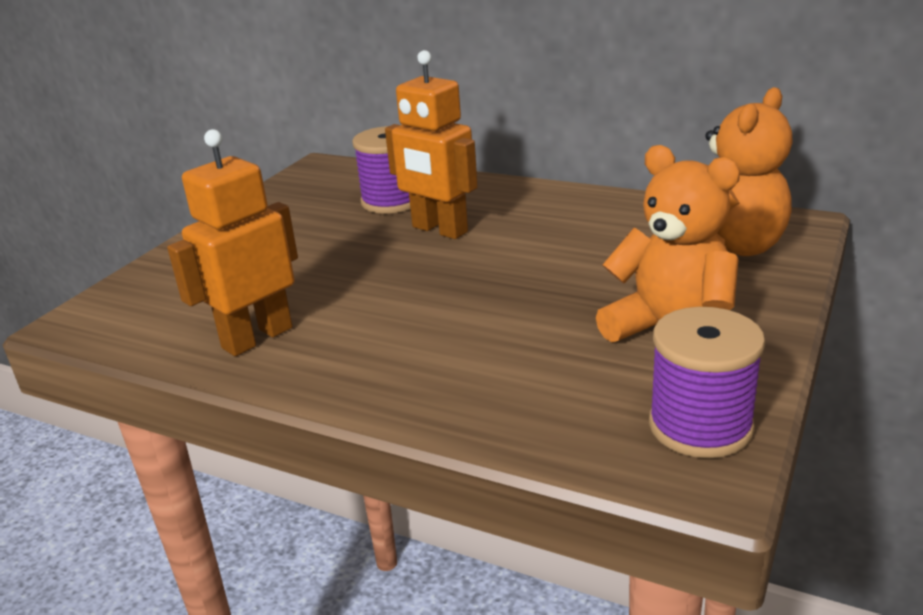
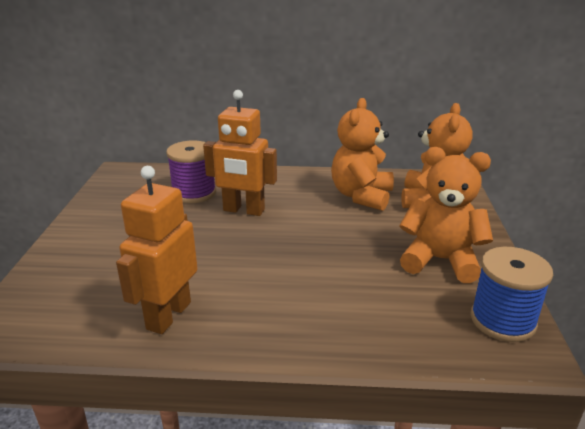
camera: 25 degrees left, 0 degrees up
(622, 230) = (361, 196): none -> orange teddy bear
(700, 426) = (502, 320): purple spool -> blue spool

